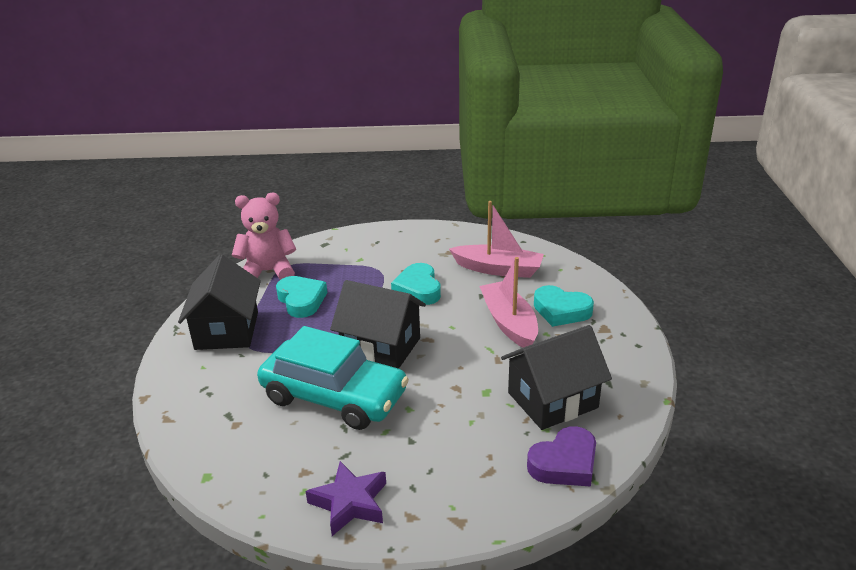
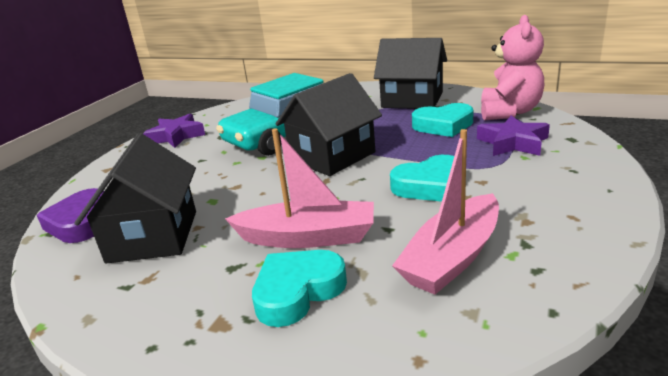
camera: 115 degrees right, 5 degrees down
(336, 265) = (513, 143): none -> purple star
(418, 289) = (429, 186): turquoise heart -> turquoise heart turned 150 degrees clockwise

